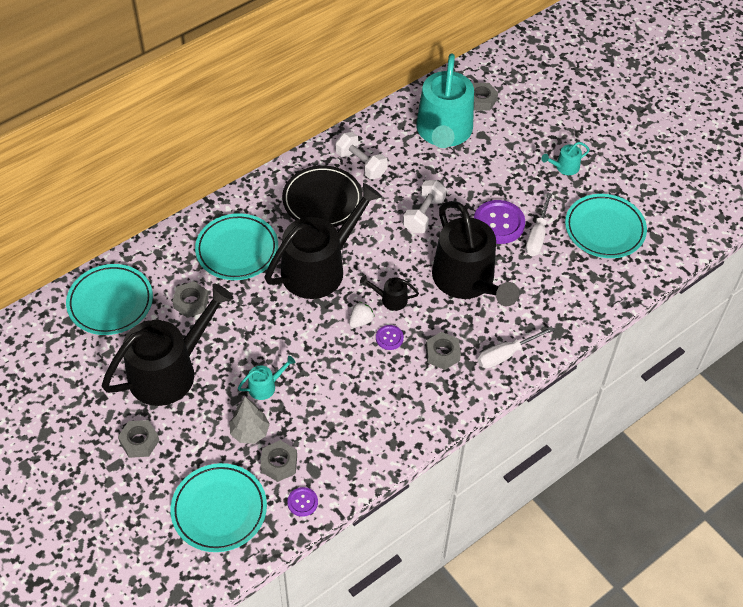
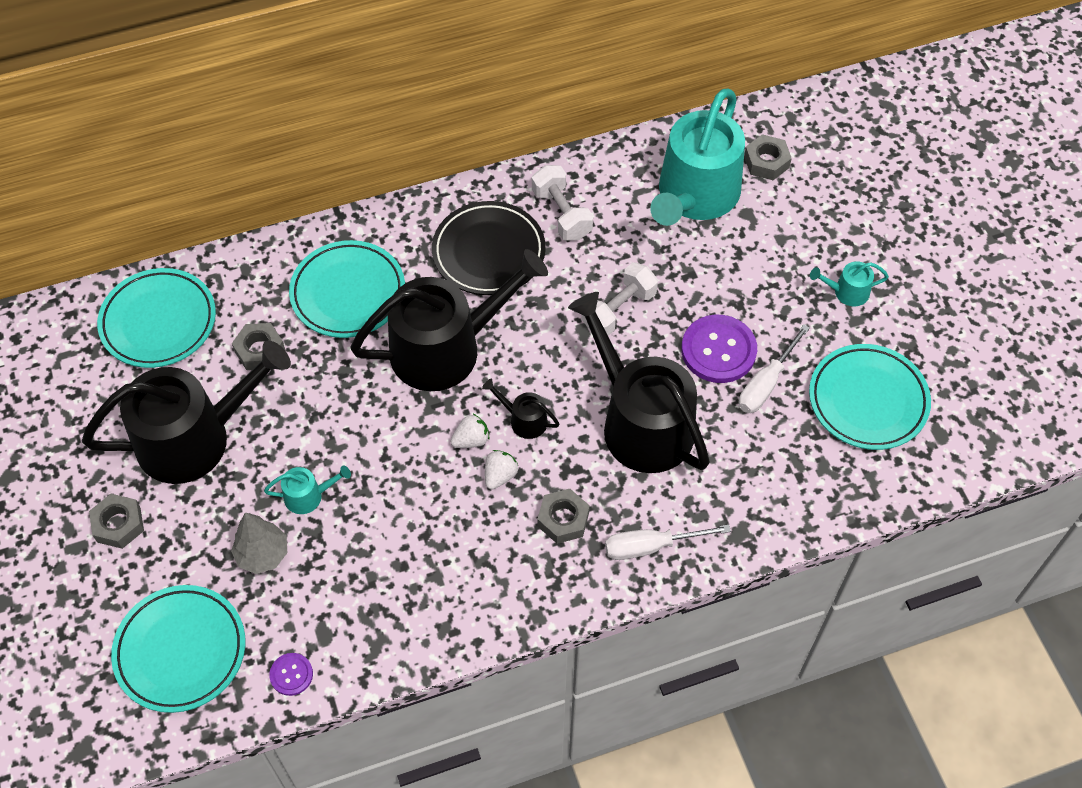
camera: 20 degrees right, 5 degrees up
(279, 463) = (283, 610): grey nut -> none
(389, 338) = (500, 475): purple button -> white strawberry
(467, 280) = (640, 422): black watering can -> black watering can turned 150 degrees clockwise

